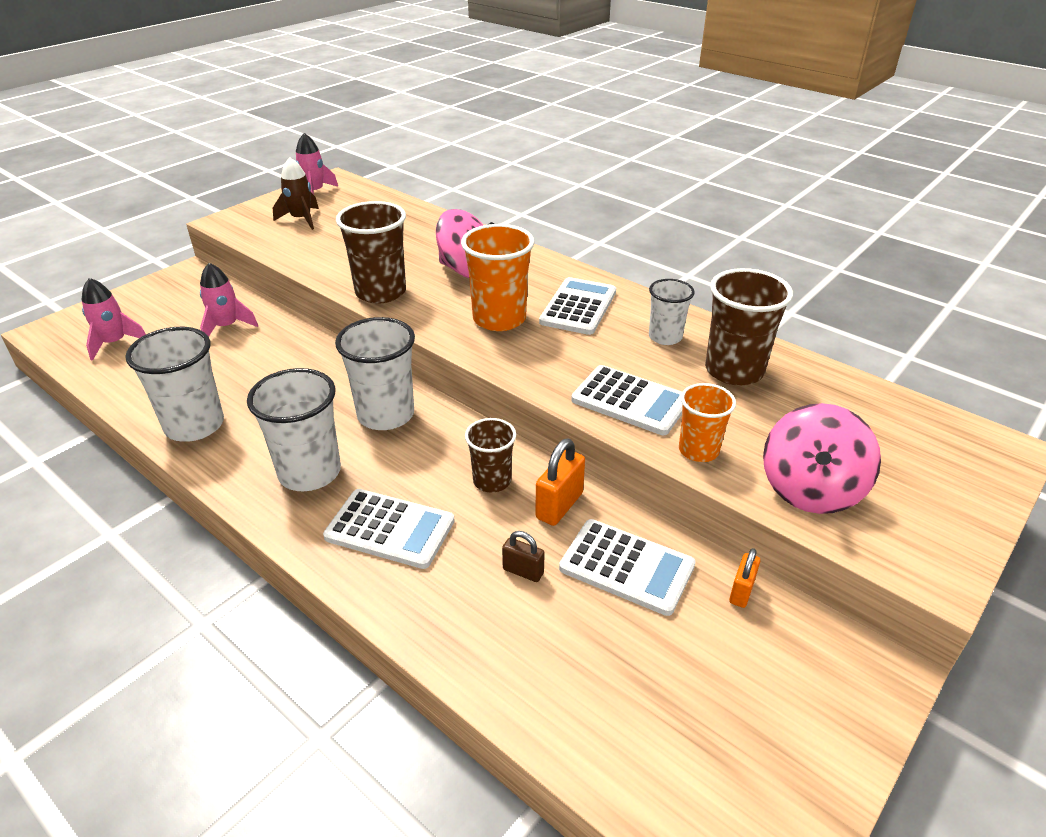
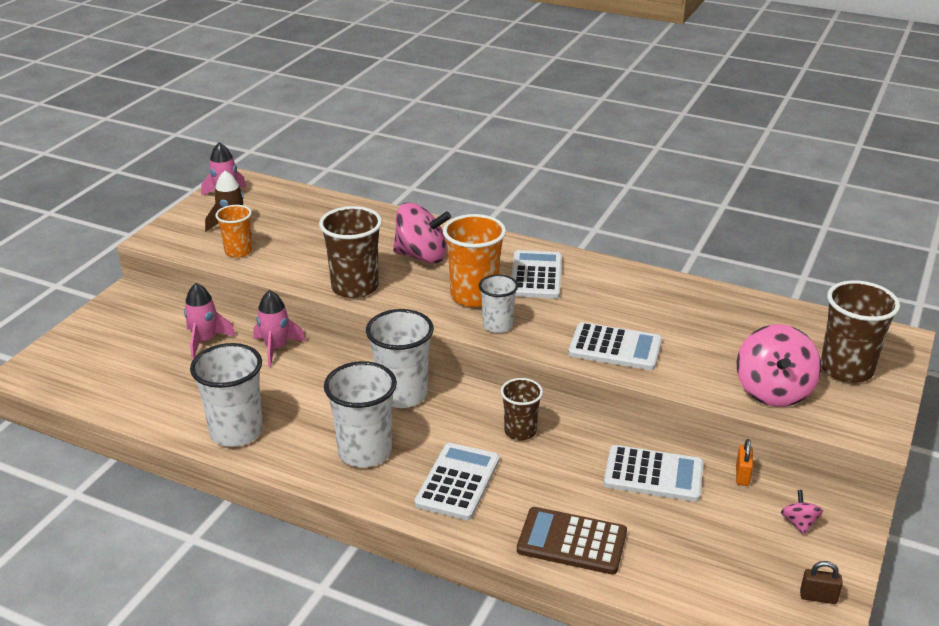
camera: 15 degrees left, 5 degrees down
(114, 343) = (104, 372): pink rocket -> pink rocket (276, 348)
(390, 529) = (457, 482): white calculator -> white calculator turned 75 degrees counterclockwise
(485, 637) = (572, 541): none -> brown calculator
(523, 571) = (577, 492): brown padlock -> brown padlock (818, 597)
(559, 505) = (582, 440): orange padlock -> none
(665, 337) = (619, 291): white cup -> white cup (497, 325)
(698, 450) = (682, 377): orange cup -> orange cup (238, 251)
(734, 371) = (685, 311): brown cup -> brown cup (846, 369)
(796, 678) = (799, 523): none -> pink spinning top

